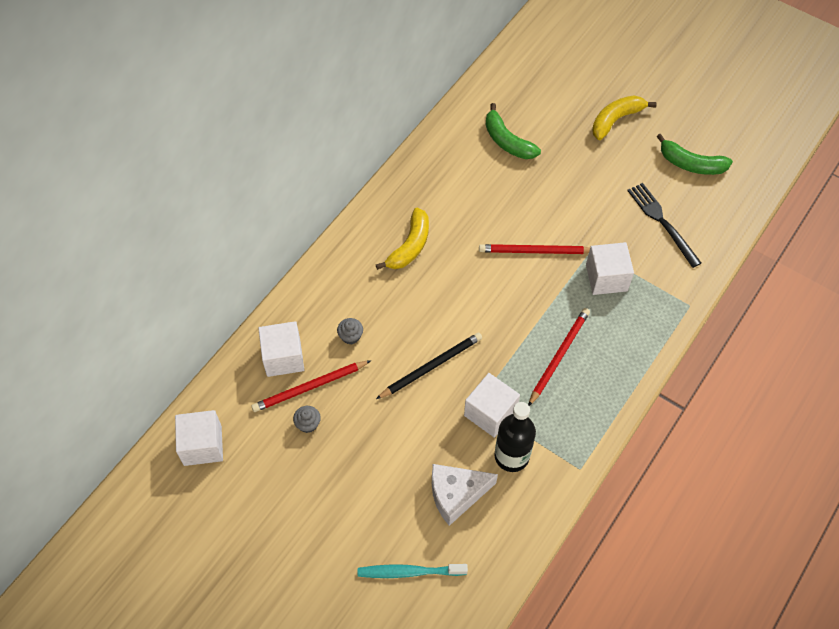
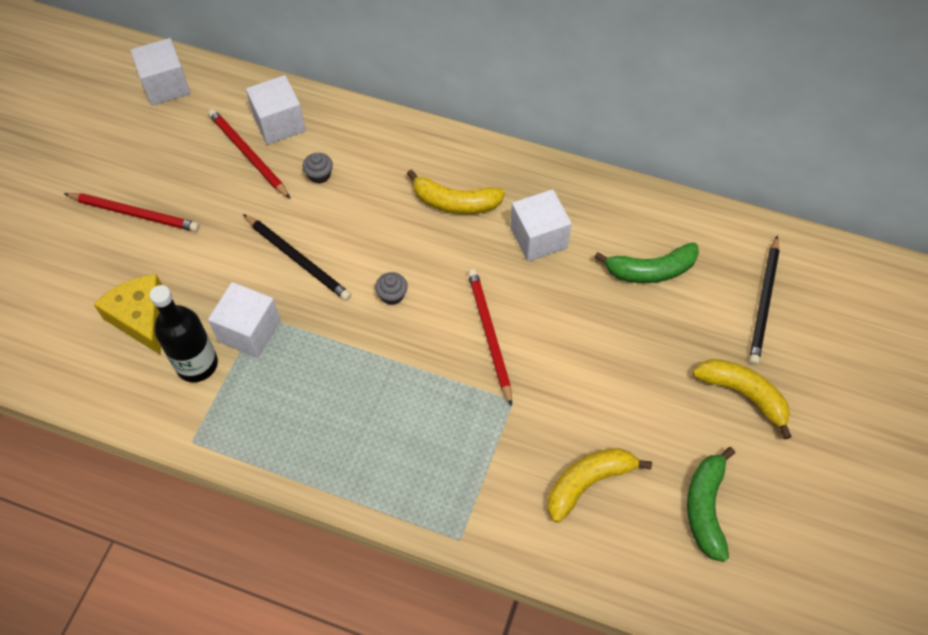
camera: 75 degrees right, 0 degrees up
(308, 424) = (204, 164): grey cupcake -> grey cupcake (392, 295)
(409, 572) = (46, 293): turquoise toothbrush -> none
(456, 494) = (141, 318): white cheese -> yellow cheese
(507, 141) = (650, 270): green banana -> green banana turned 135 degrees counterclockwise
(550, 87) = (764, 303): none -> black pencil
(559, 356) = (342, 390): red pencil -> red pencil (135, 213)
(606, 278) = (474, 426): white cube -> white cube (538, 238)
(662, 222) = (588, 482): black fork -> yellow banana

